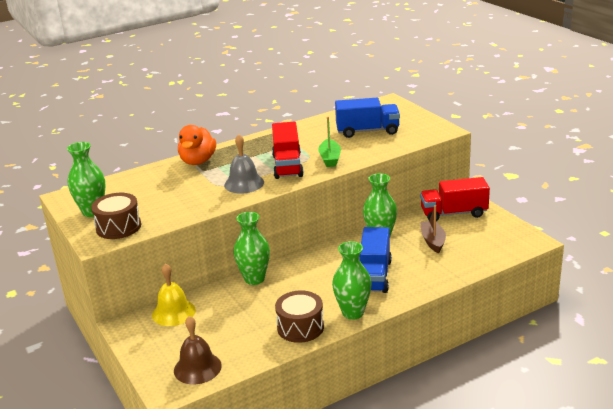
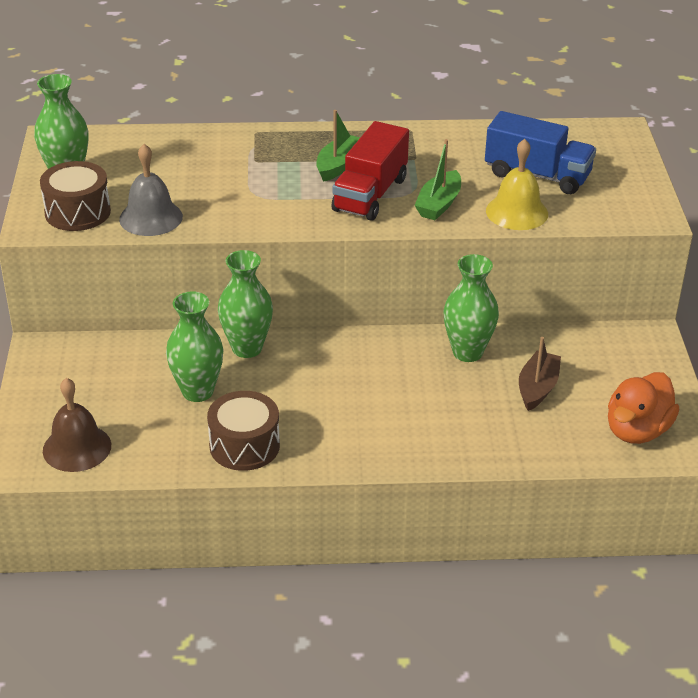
camera: 25 degrees right, 10 degrees up
(173, 312) = (111, 356): yellow bell -> yellow bell (517, 212)
(198, 161) = (260, 142): orange duck -> orange duck (637, 430)
(244, 183) = (287, 203): grey bell -> grey bell (151, 217)
(255, 158) = (339, 165): none -> green boat
(353, 313) = (329, 454): green vase -> green vase (197, 391)
(374, 276) = (406, 409): blue truck -> none
(453, 213) = (610, 354): red truck -> none

